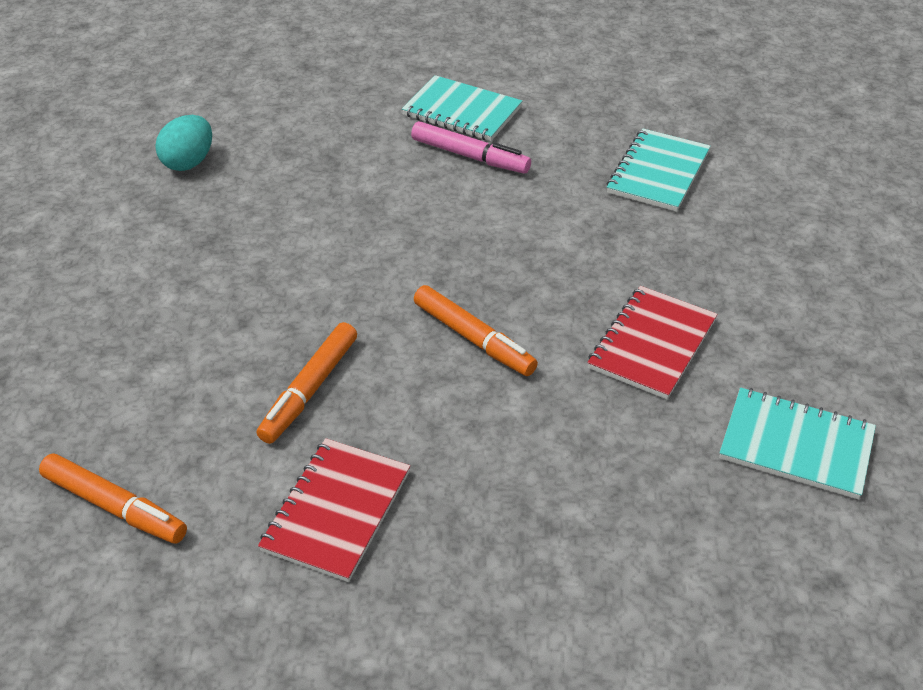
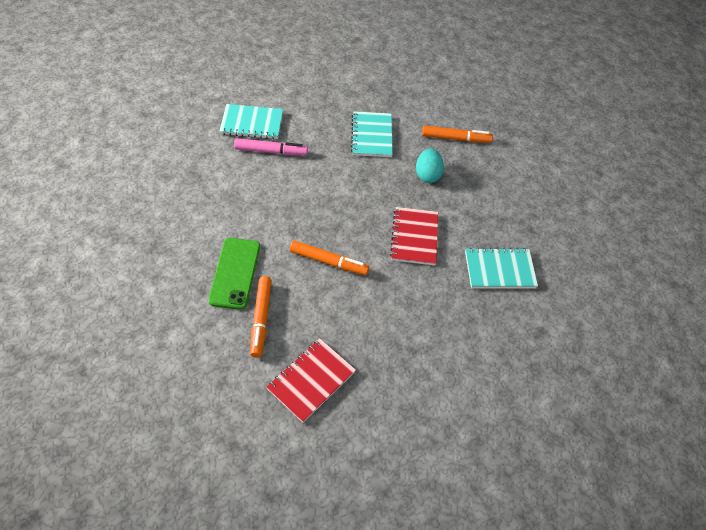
camera: 30 degrees left, 10 degrees up
(115, 507) = (196, 422): orange marker -> orange marker (455, 138)
(189, 162) = (111, 199): turquoise egg -> turquoise egg (427, 175)
(309, 311) = (235, 273): none -> green phone
(337, 511) = (311, 380): red notebook -> red notebook turned 45 degrees clockwise

